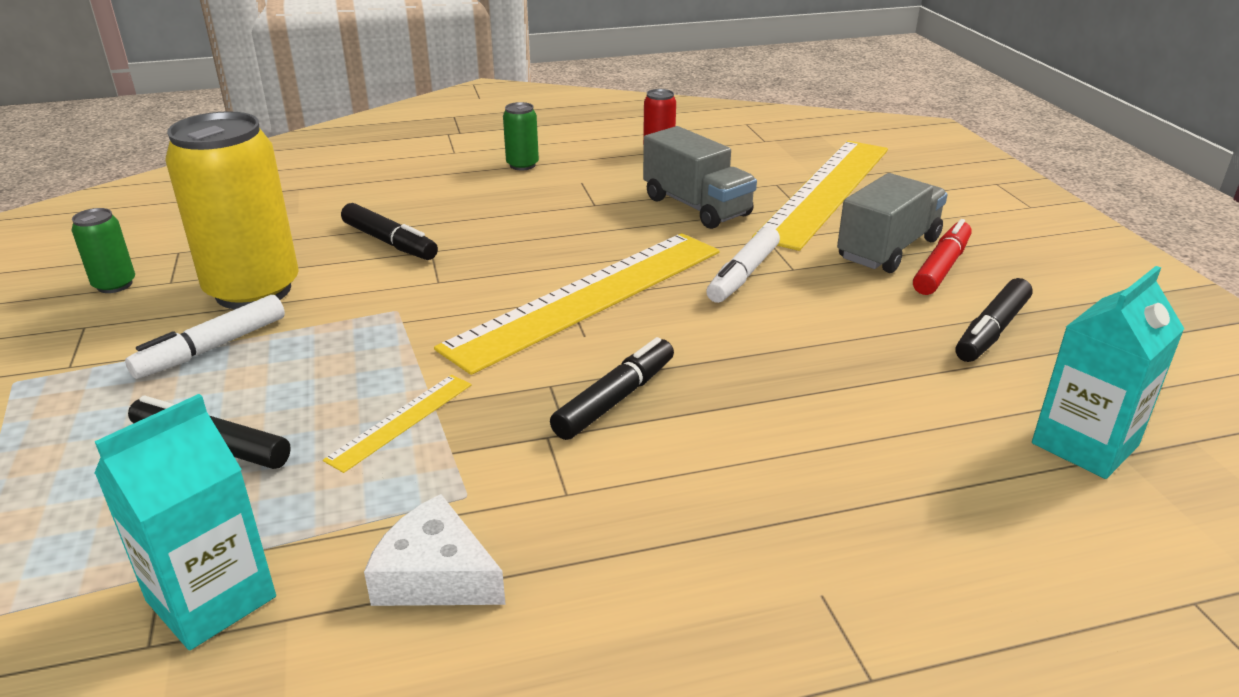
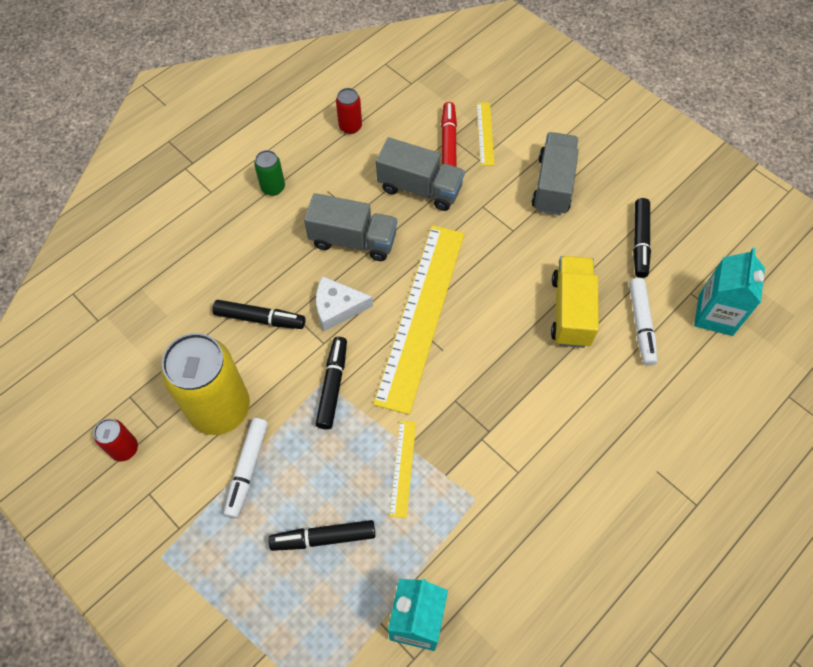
camera: 30 degrees left, 30 degrees up
(114, 285) = (124, 449): green can -> red can
(435, 575) = (500, 552): white cheese -> white cheese (338, 307)
(569, 220) = (353, 240): none -> grey truck
(614, 399) = (494, 394): black marker -> black marker (332, 386)
(743, 274) = (490, 250): white marker -> white marker (641, 324)
(816, 360) = (571, 311): none -> yellow truck
(826, 191) = (485, 133): yellow ruler -> yellow ruler, size x0.43
(941, 268) = (589, 191): red marker -> red marker (448, 142)

